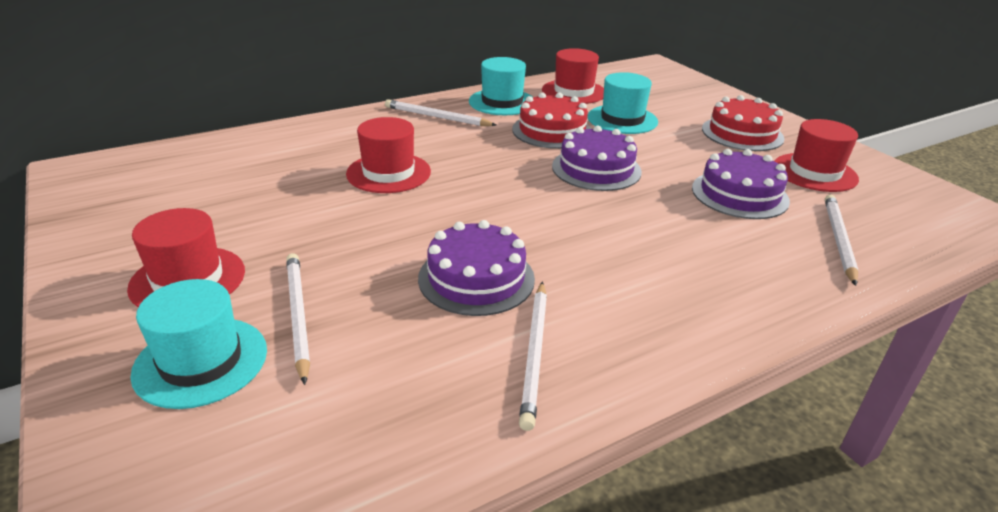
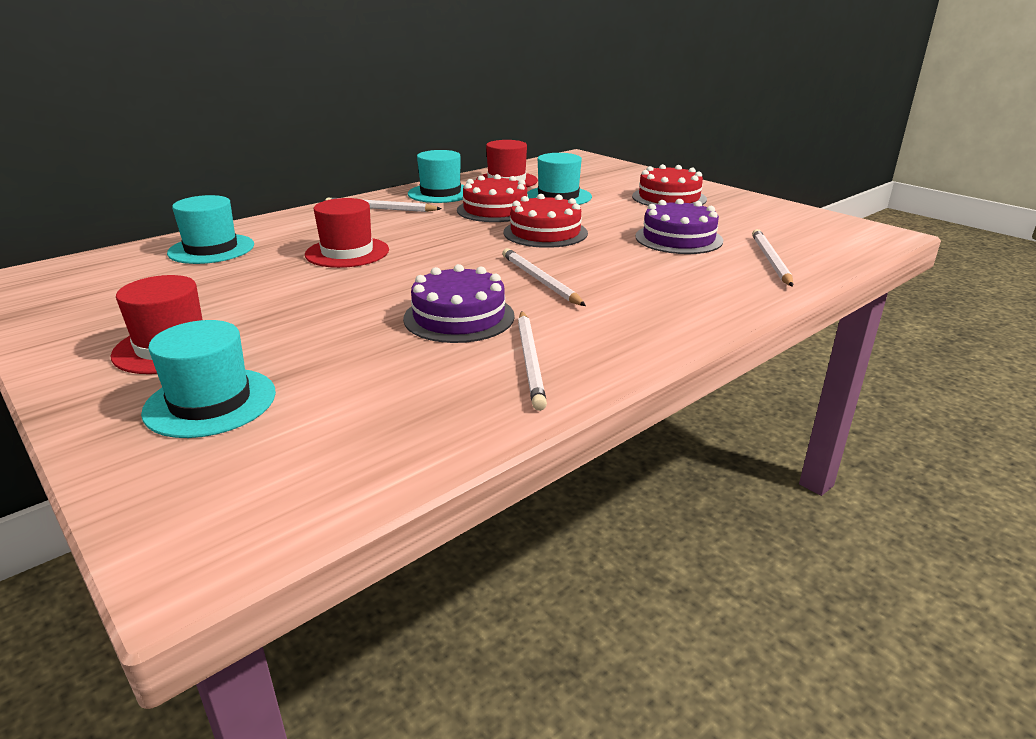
camera: 10 degrees left, 5 degrees down
(262, 153) = (211, 249): none -> turquoise hat
(298, 315) = (295, 360): white pencil -> white pencil (540, 280)
(596, 169) = (545, 233): purple cake -> red cake
(814, 172) = (738, 218): red hat -> none

